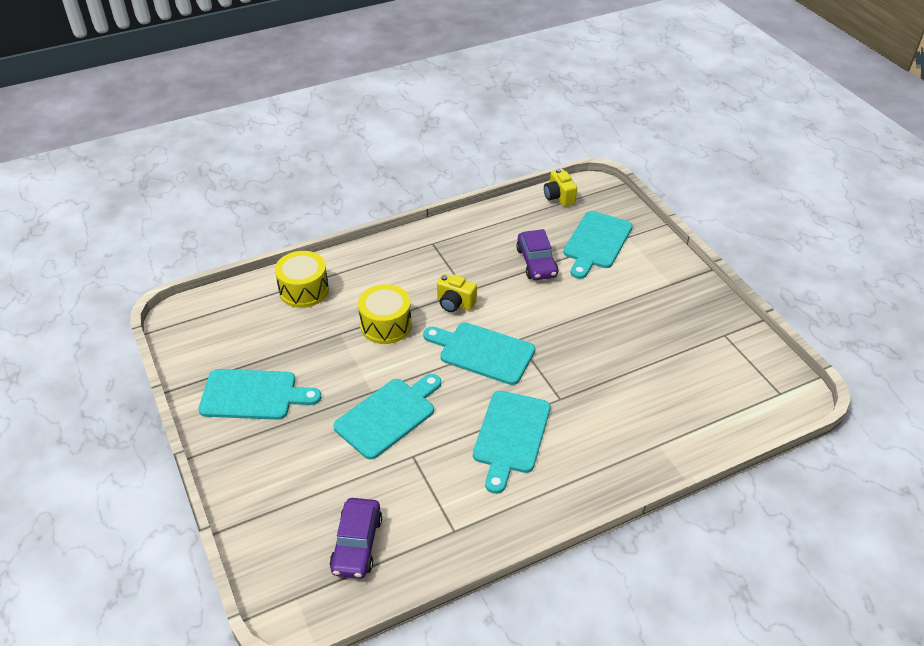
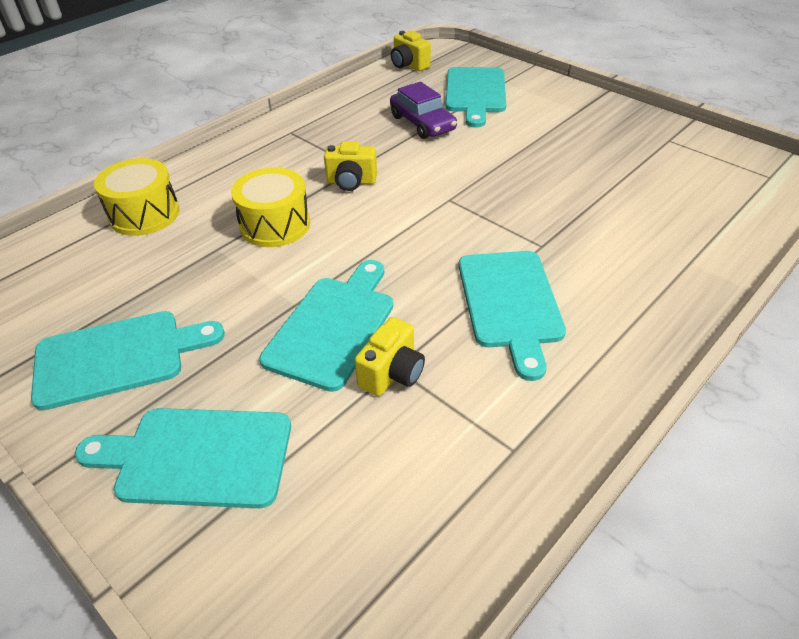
camera: 20 degrees left, 0 degrees up
(357, 544) = (378, 523): purple car -> none
(409, 459) = (392, 373): none -> yellow camera
(482, 352) = (415, 222): turquoise cutting board -> turquoise cutting board (196, 457)

